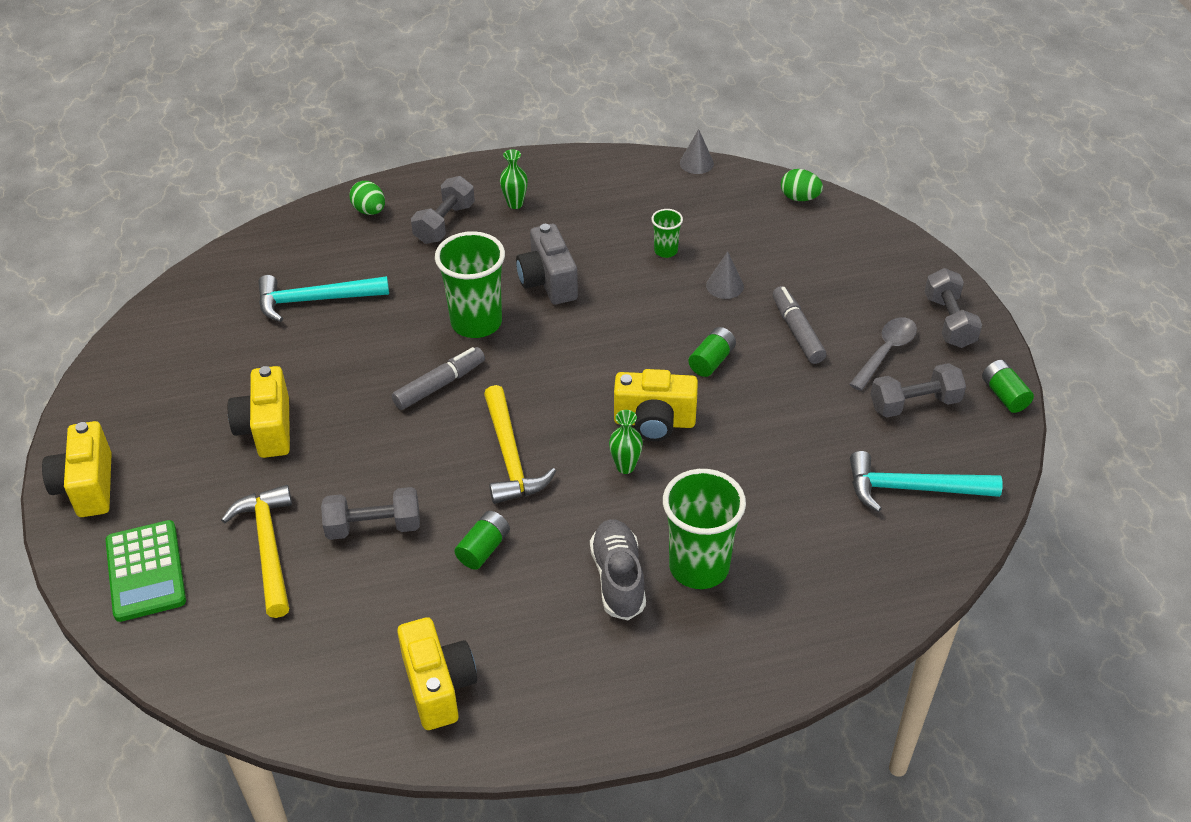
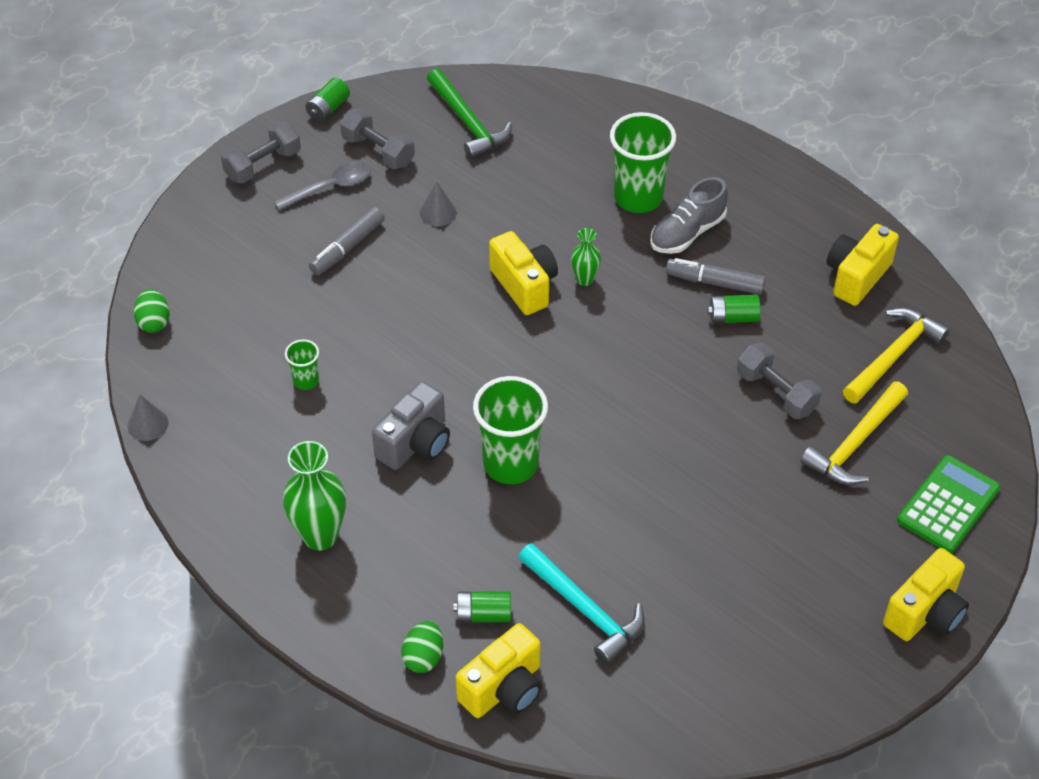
camera: 125 degrees left, 5 degrees up
(267, 429) = (756, 530): yellow camera -> yellow camera (504, 688)
(440, 385) = (604, 443): grey marker -> grey marker (714, 282)
(444, 223) = (394, 577): grey dumbbell -> none
(510, 457) = (637, 352): yellow hammer -> yellow hammer (894, 356)
(515, 204) = (320, 536): green vase -> green vase, size x1.85
(711, 361) = (426, 283): green battery -> green battery (483, 614)
(724, 286) = (324, 318): grey cone -> grey cone (438, 212)
(885, 352) = (330, 187): grey spoon -> grey spoon turned 150 degrees clockwise
(912, 488) = (467, 122): turquoise hammer -> green hammer

